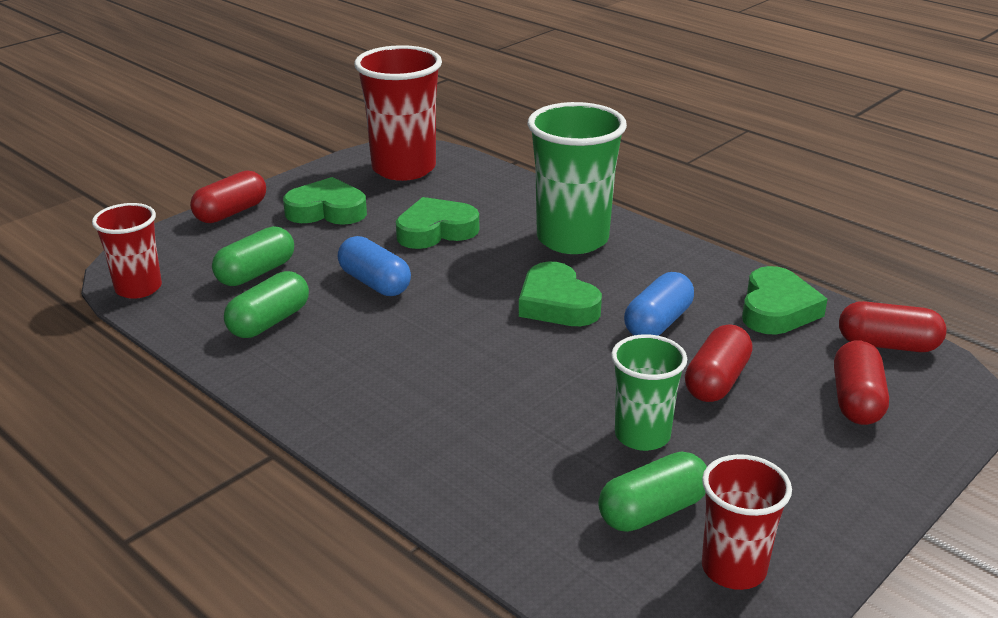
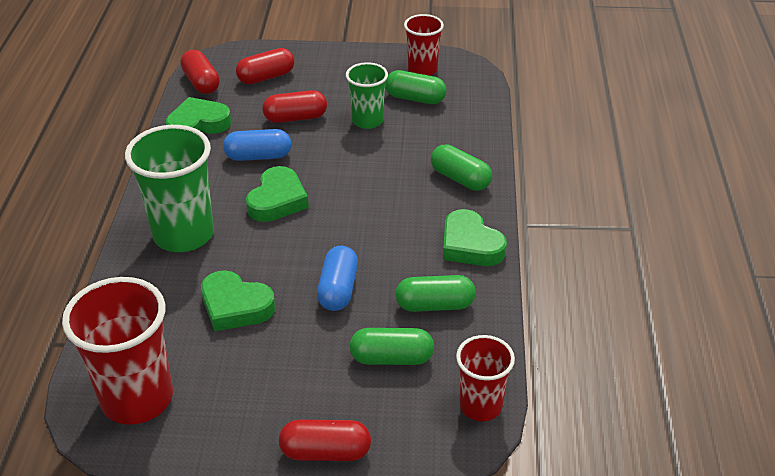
camera: 130 degrees left, 10 degrees up
(327, 210) = (262, 391): green heart -> green heart (470, 245)
(417, 445) = (460, 179): none -> green capsule

